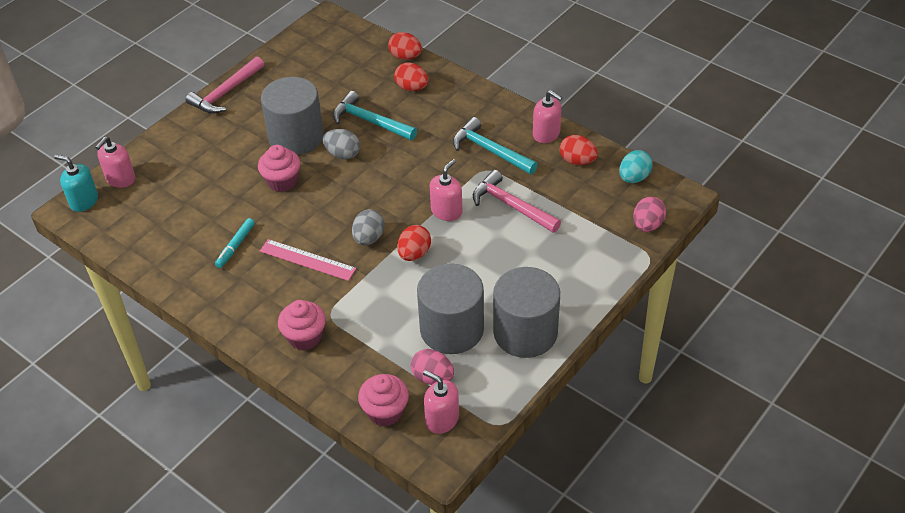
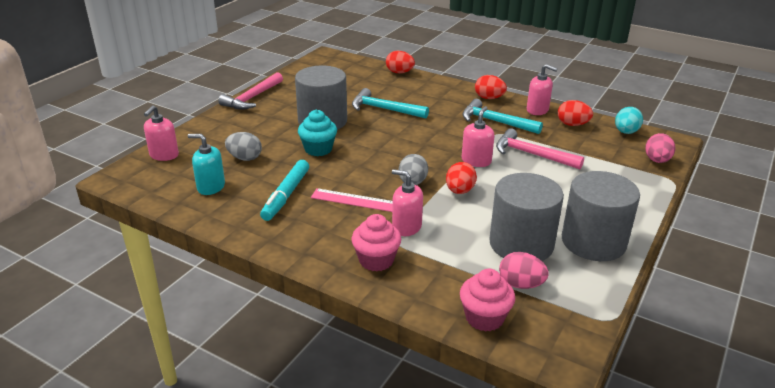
camera: 10 degrees left, 15 degrees down
(84, 201) = (129, 172): turquoise soap dispenser -> turquoise soap dispenser (211, 187)
(235, 246) = (286, 195): turquoise marker -> turquoise marker, size x1.54
(282, 181) = (318, 149): pink cupcake -> turquoise cupcake
(343, 154) = (368, 130): grey egg -> grey egg (245, 158)
(412, 88) = (412, 89): red egg -> red egg (489, 98)
(442, 419) = (547, 320): pink soap dispenser -> pink soap dispenser (406, 227)

